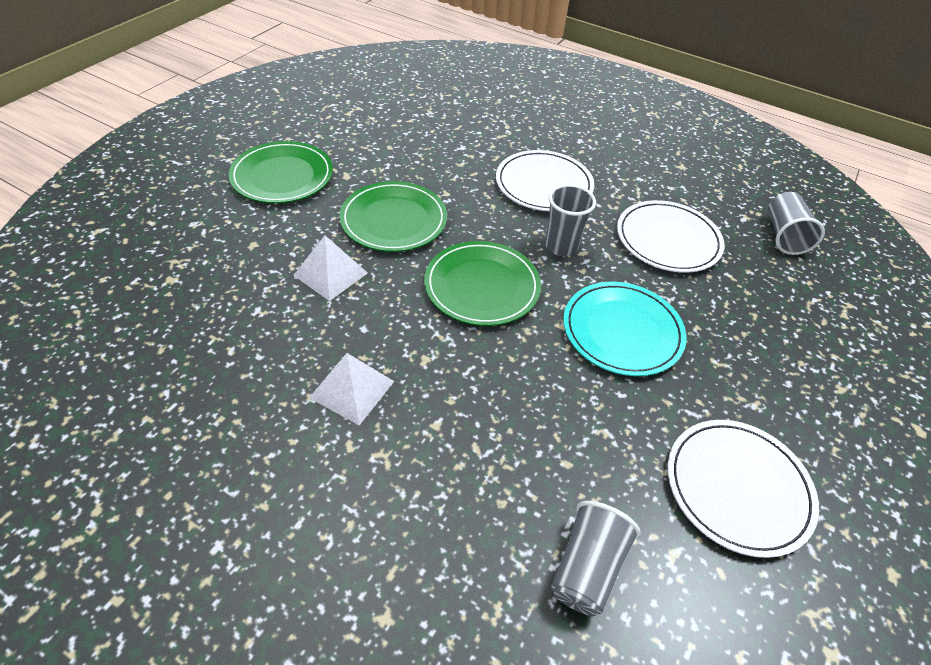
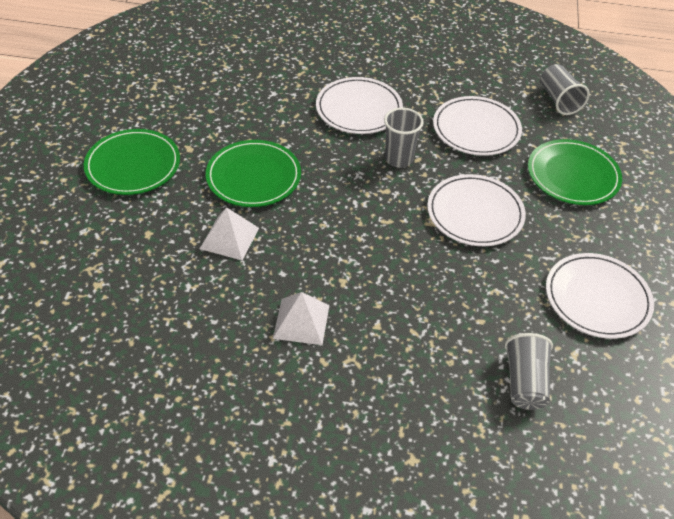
camera: 20 degrees left, 0 degrees up
(482, 286) = (355, 211): green plate -> green plate (573, 175)
(622, 331) = (475, 213): turquoise plate -> white plate

